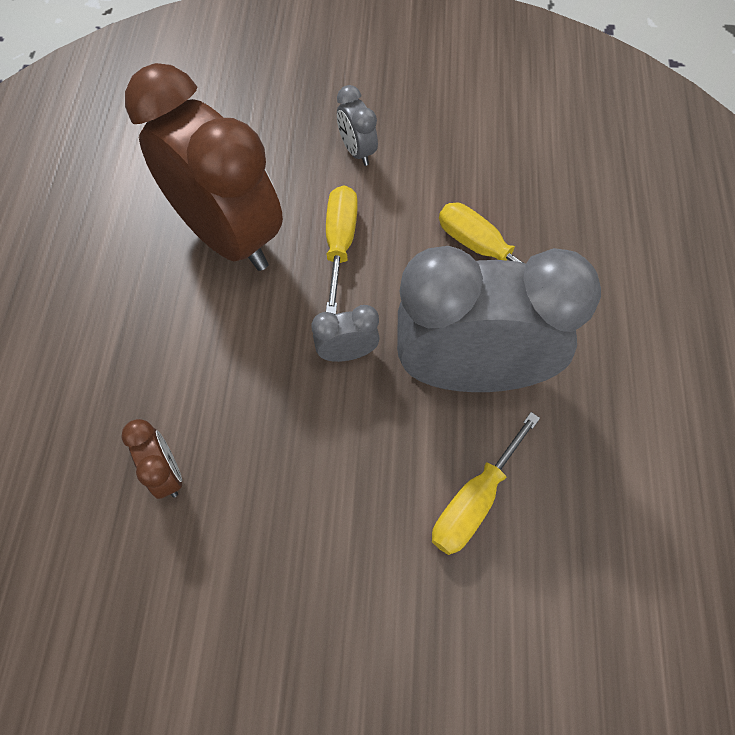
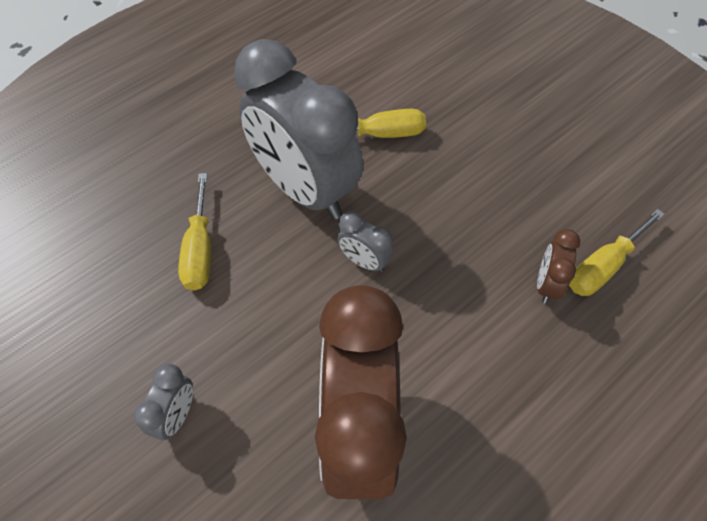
camera: 135 degrees left, 5 degrees down
(340, 243) = (283, 342): yellow screwdriver -> yellow screwdriver (603, 266)

